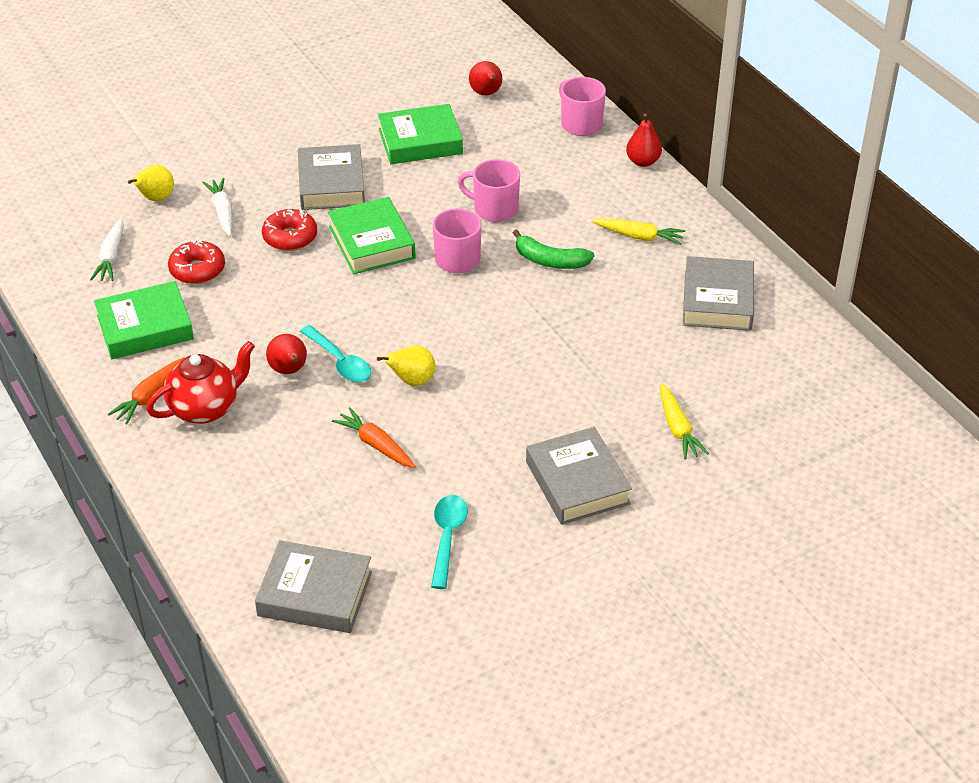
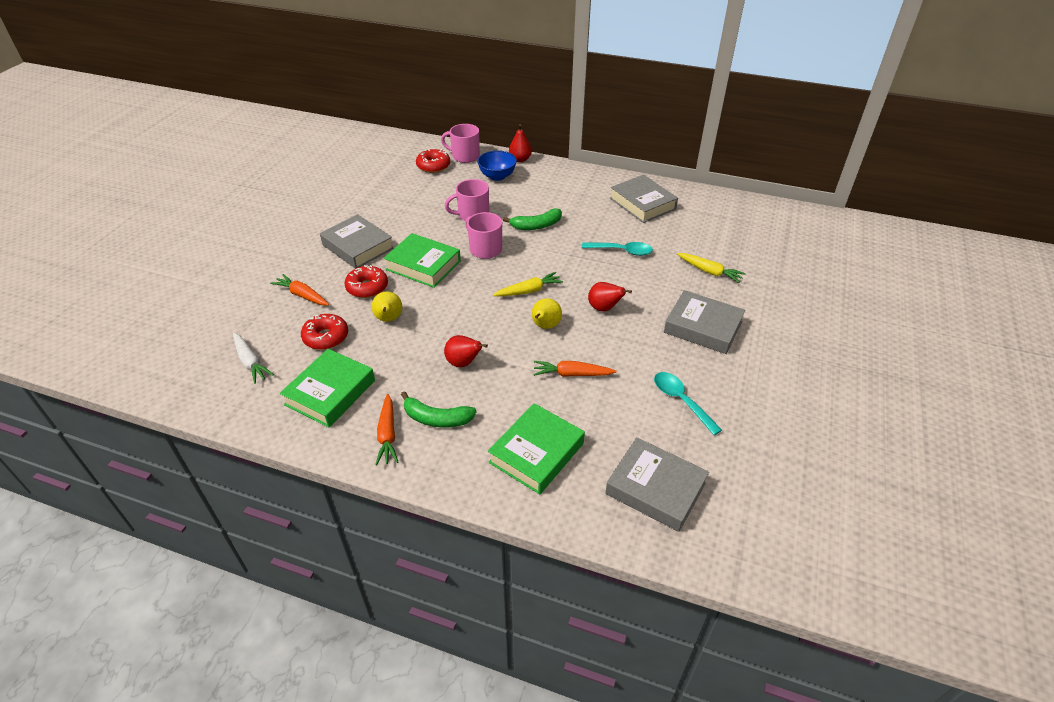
camera: 40 degrees left, 0 degrees up
(156, 198) = (243, 310): yellow pear -> yellow pear (389, 319)
(205, 408) = (437, 418): red teapot -> green banana
(222, 212) = (302, 295): white carrot -> orange carrot
(315, 594) = (655, 488): grey book -> grey book turned 60 degrees clockwise
(340, 362) = (489, 340): turquoise spoon -> turquoise spoon (621, 251)
(420, 141) = (385, 201): green book -> green book (536, 453)
(486, 93) = (394, 163): red pear -> red pear (604, 308)
(527, 120) = (433, 166): none -> red donut
(585, 172) = (497, 176): none -> blue bowl
(639, 236) = (565, 193): yellow carrot -> yellow carrot (528, 291)

